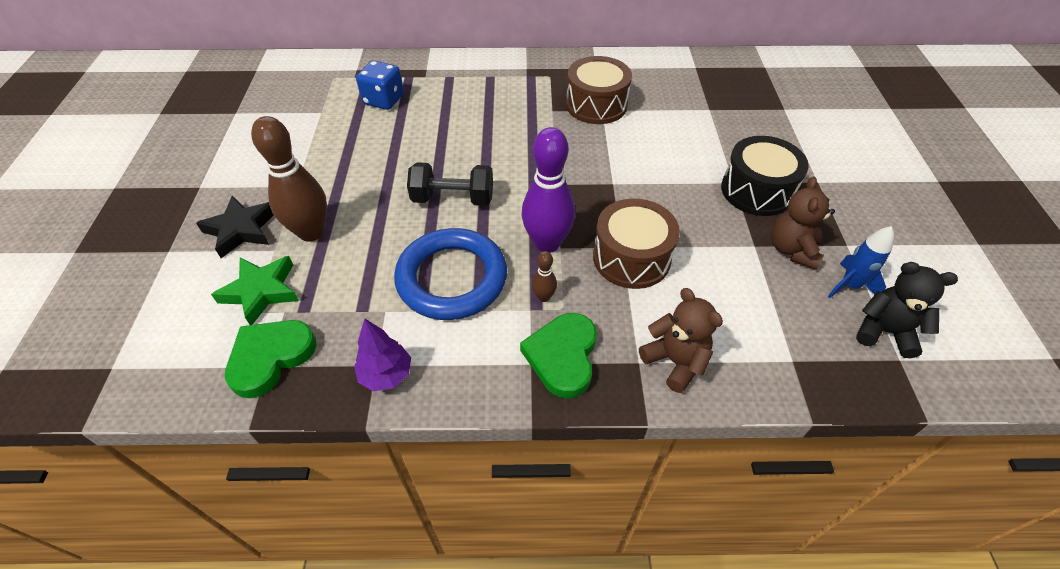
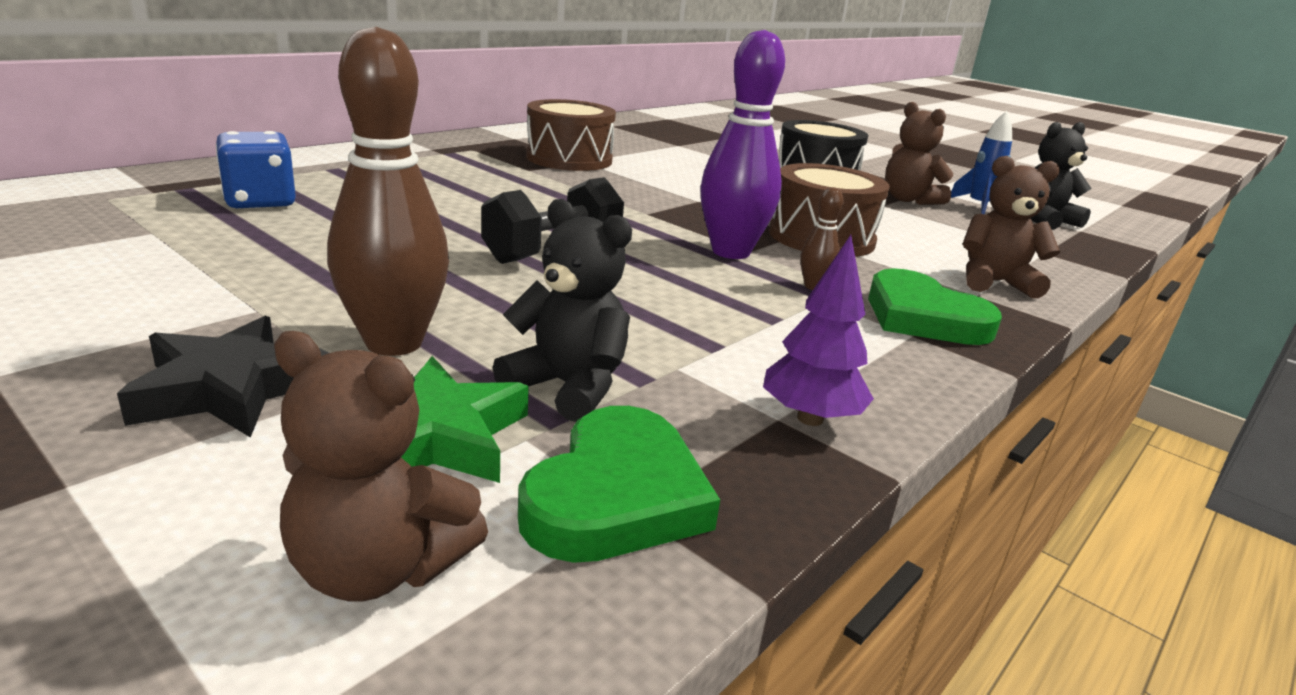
camera: 50 degrees left, 25 degrees down
(186, 336) = (379, 568): none -> brown teddy bear
(270, 357) = (616, 496): green heart -> green heart turned 150 degrees counterclockwise
(331, 295) = (568, 387): none -> black teddy bear
(452, 278) = (694, 309): blue ring -> none

